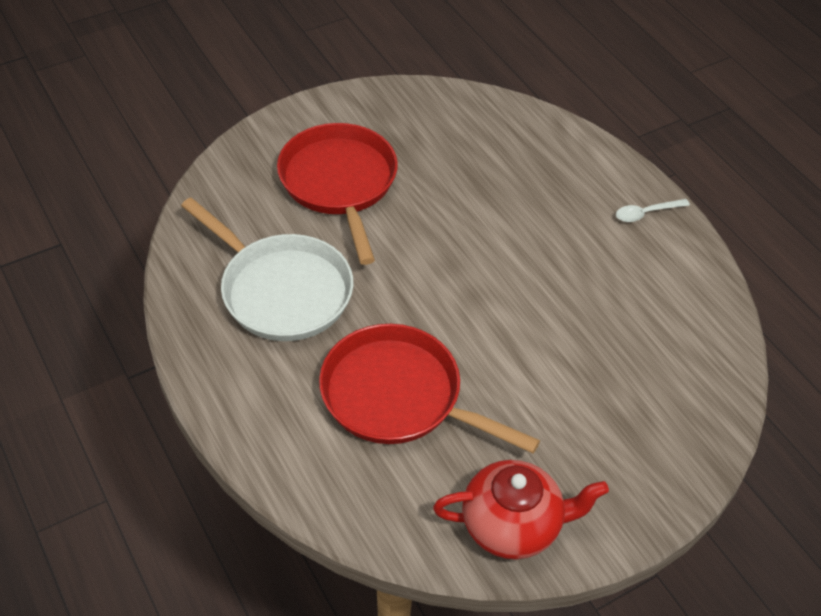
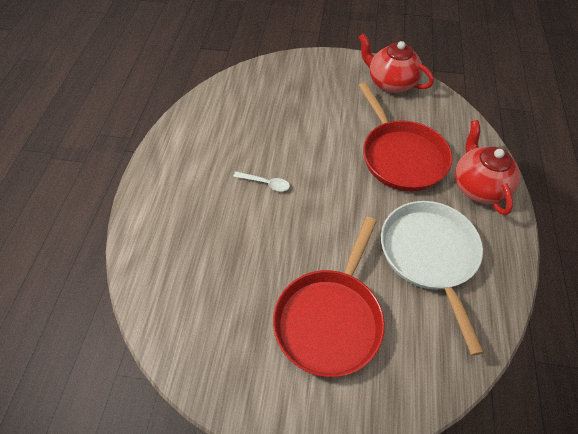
camera: 140 degrees left, 5 degrees up
(270, 412) = (478, 187): none -> red teapot
(646, 213) = (164, 169): white spoon -> white spoon (266, 183)

